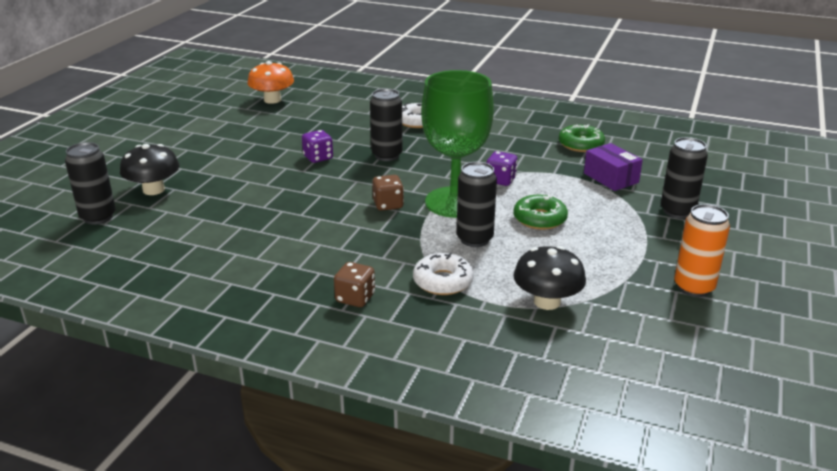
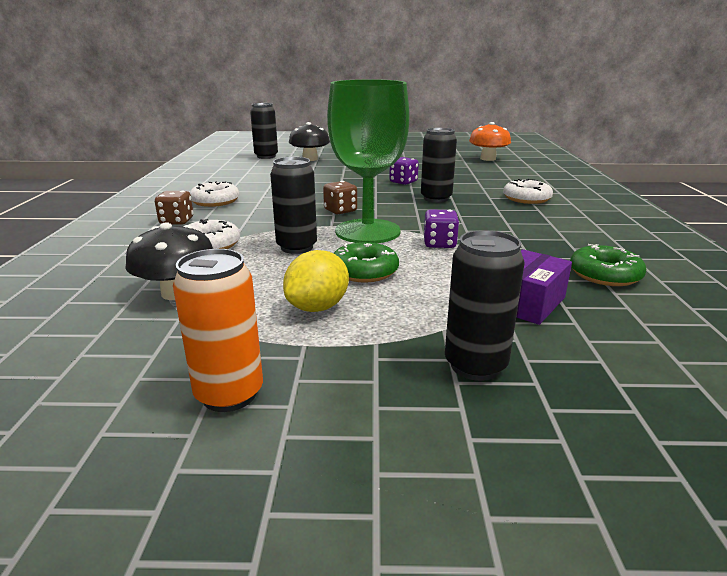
camera: 70 degrees right, 5 degrees down
(295, 270) = (215, 201): none -> white donut
(593, 246) = (318, 307): none -> yellow lemon

